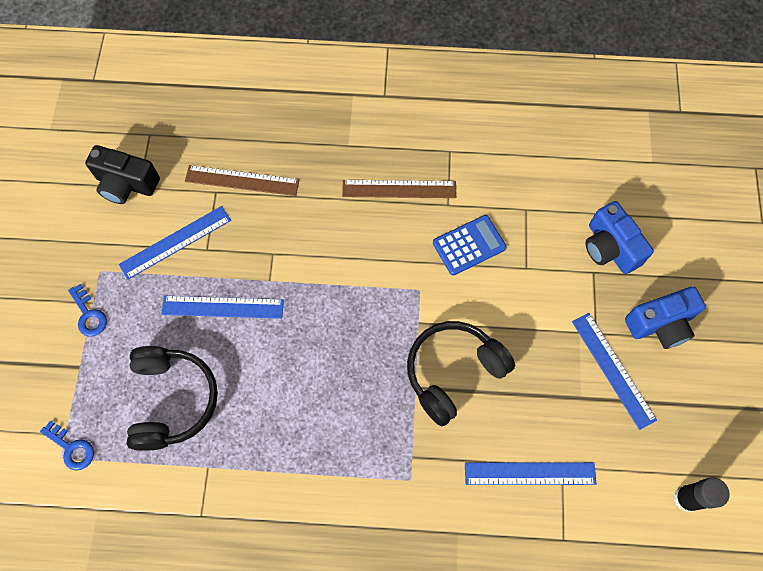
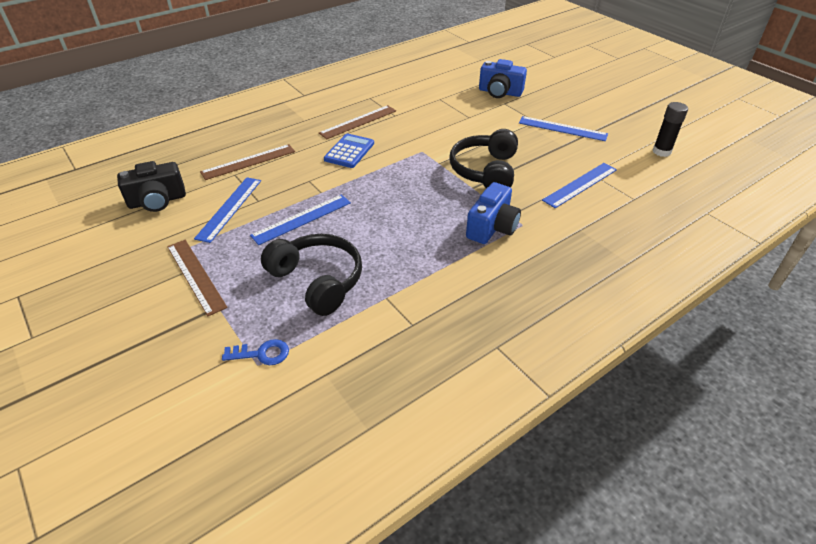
camera: 40 degrees left, 25 degrees down
(88, 315) = (195, 276): blue key -> brown ruler
(469, 245) = (427, 123): blue calculator -> blue calculator (349, 151)
(660, 324) = (560, 104): blue camera -> blue camera (492, 227)

